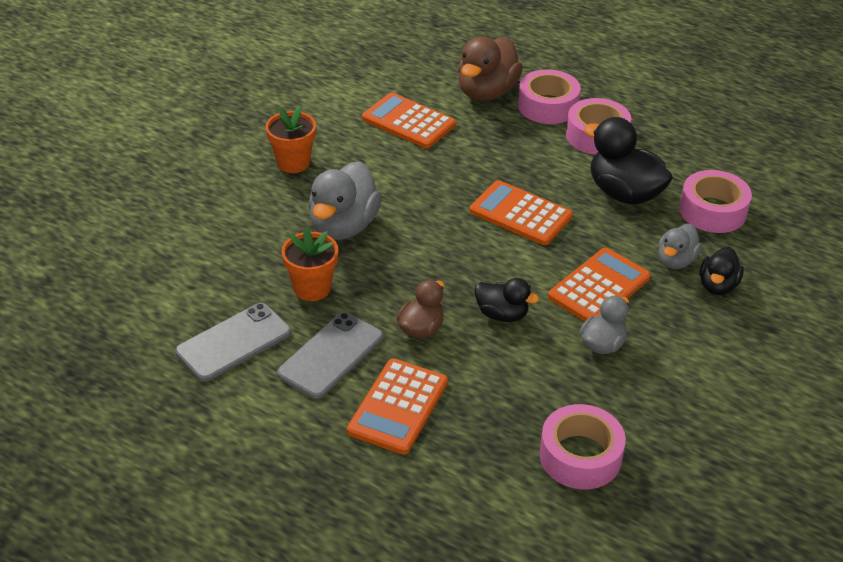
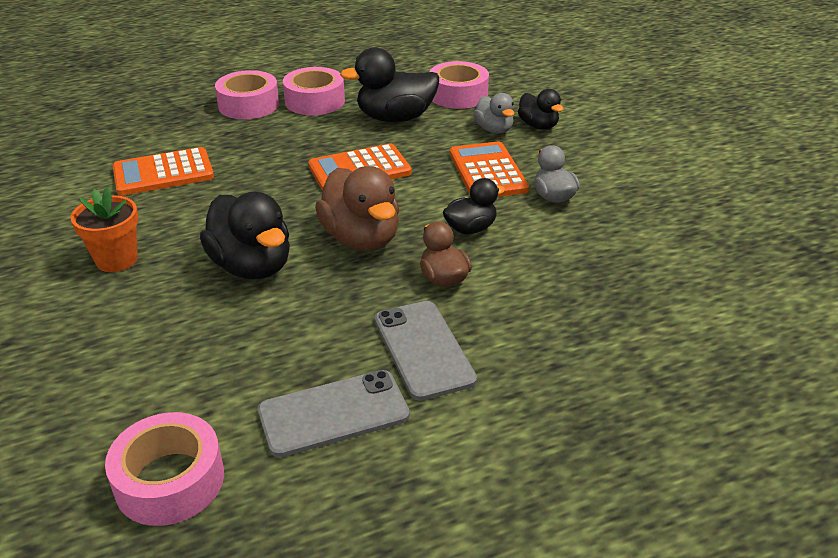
camera: 55 degrees left, 5 degrees down
(233, 342) = (333, 413): grey phone -> grey phone turned 75 degrees clockwise
(312, 288) = (315, 322): orange flower pot -> none
(344, 226) = (252, 266): grey duck -> black duck
(398, 407) = (532, 334): orange calculator -> none
(487, 92) = (188, 122): brown duck -> brown duck (361, 238)
(580, 456) = (671, 260): pink tape -> pink tape (170, 480)

